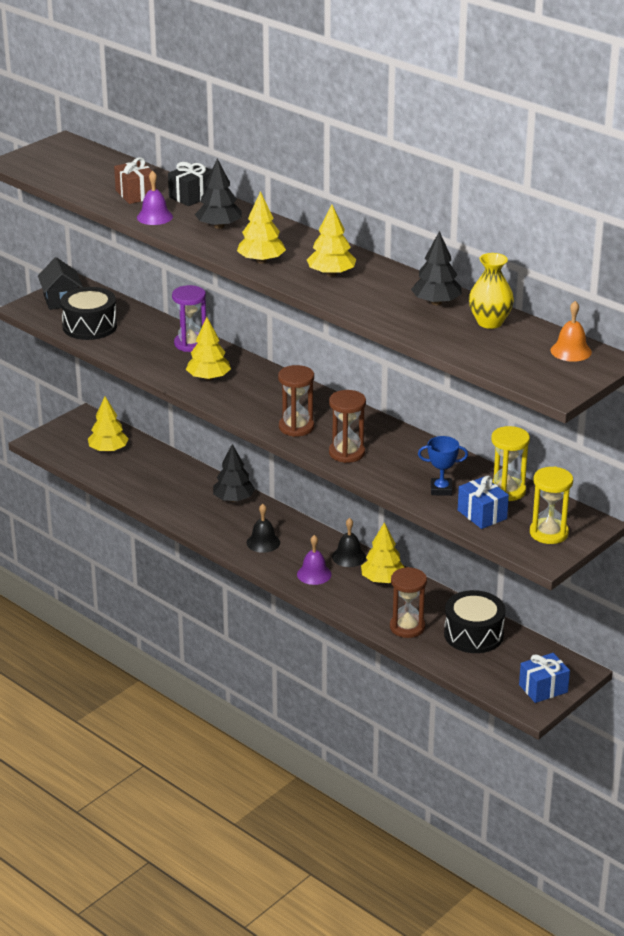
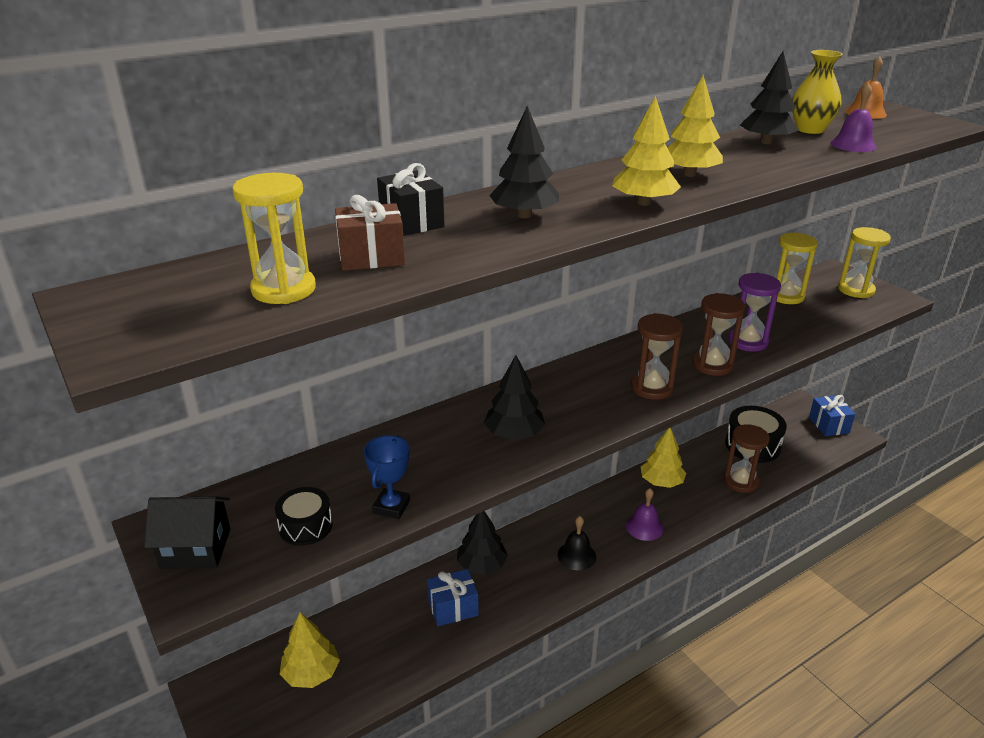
camera: 75 degrees left, 0 degrees up
(88, 181) = (283, 289): none -> yellow hourglass
(90, 326) = (305, 526): black drum -> black drum, size x0.59
(154, 217) = (466, 251): purple bell -> purple bell (853, 145)
(190, 344) = (416, 436): purple hourglass -> purple hourglass (748, 342)
(208, 378) = (514, 434): yellow tree -> black tree
(349, 557) = (617, 497): black bell -> none
(441, 489) = (785, 325): blue trophy -> blue trophy (391, 507)
(482, 514) = (829, 313): blue gift -> blue gift (453, 608)

